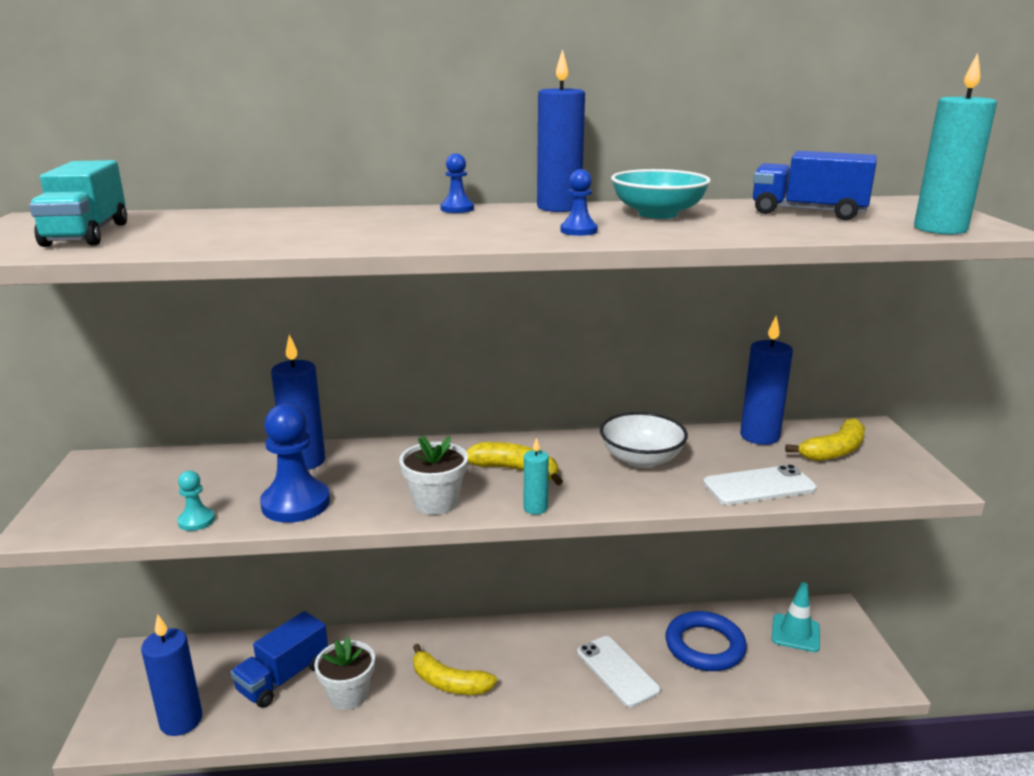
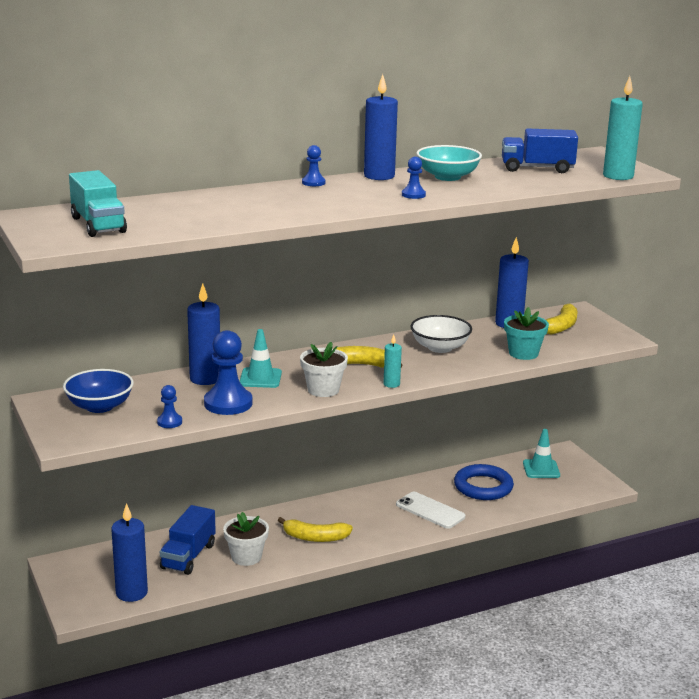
camera: 20 degrees left, 0 degrees up
(143, 482) = (100, 406): none -> blue bowl
(196, 521) = (169, 422): turquoise pawn -> blue pawn
(371, 471) = (260, 378): none -> turquoise traffic cone
(759, 486) = (523, 353): white phone -> turquoise flower pot

